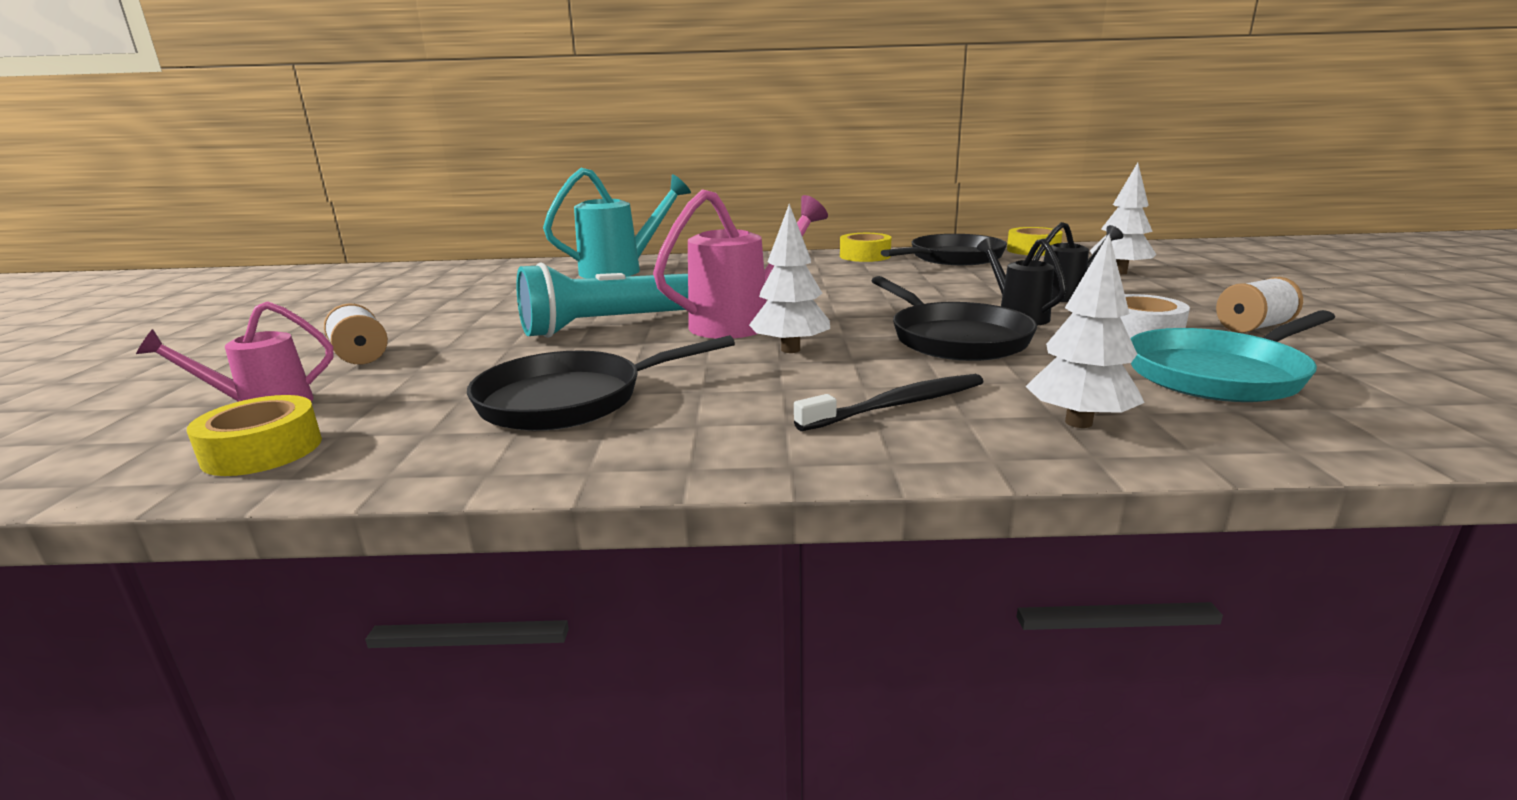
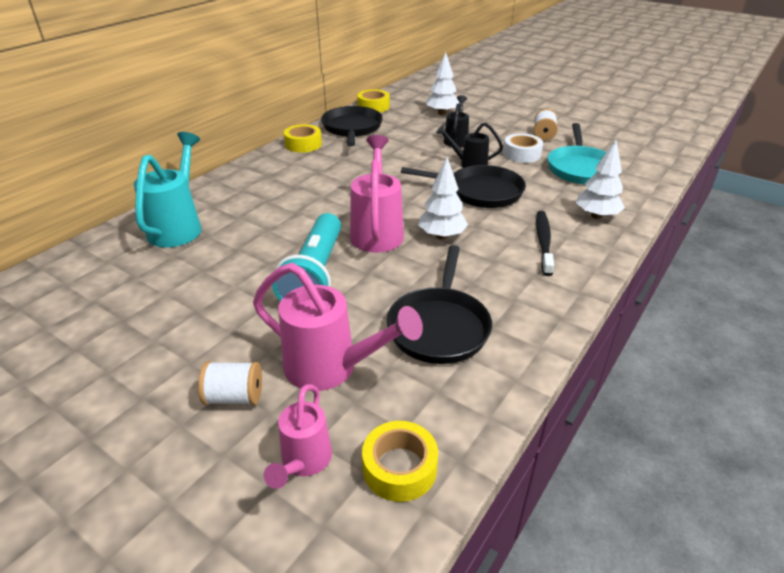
camera: 55 degrees left, 15 degrees up
(435, 376) = (332, 369): none -> pink watering can

